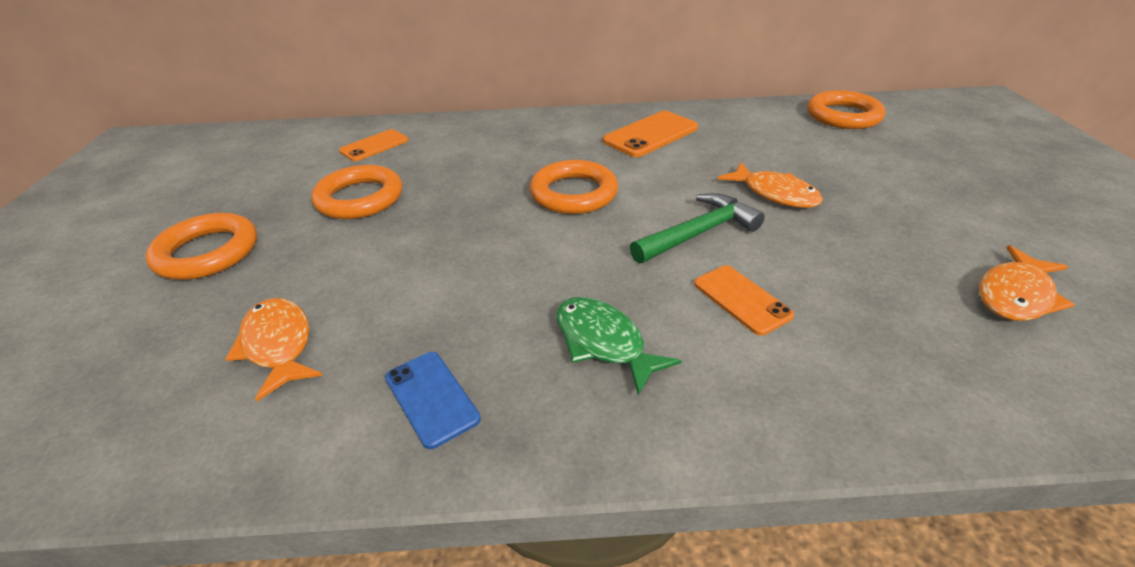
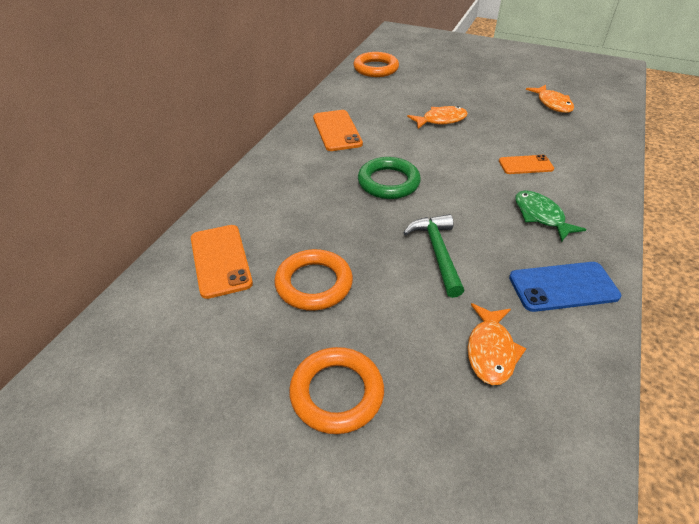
camera: 65 degrees left, 5 degrees up
(278, 345) = (490, 351): orange fish -> orange fish turned 75 degrees counterclockwise
(374, 146) = (220, 260): orange phone -> orange phone, size x1.52
(431, 398) = (563, 287): blue phone -> blue phone, size x1.52
(573, 193) = (388, 182): orange ring -> green ring
(603, 342) = (541, 216): green fish -> green fish turned 75 degrees clockwise
(698, 233) = (462, 155): green hammer -> green hammer (437, 252)

